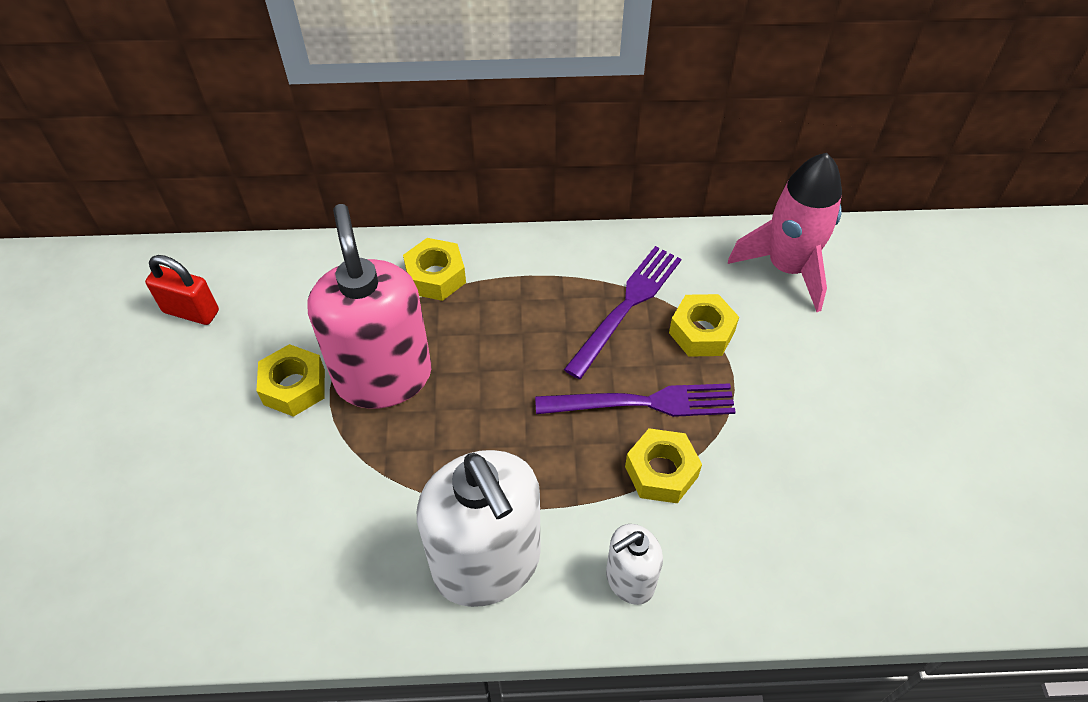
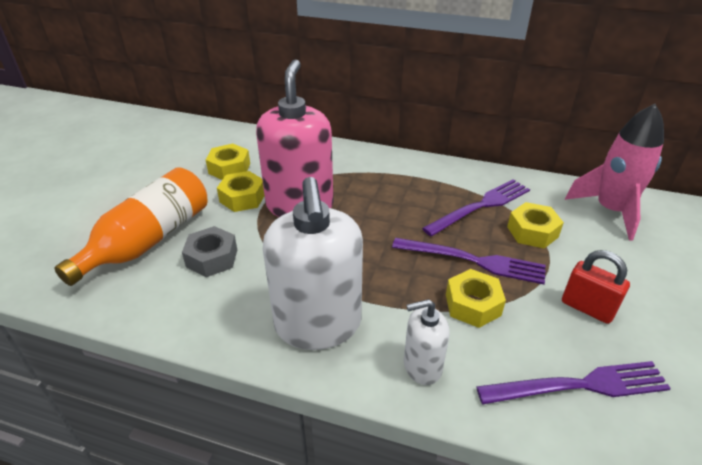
camera: 20 degrees right, 15 degrees down
(191, 311) = (205, 151): red padlock -> red padlock (587, 308)
(194, 505) = (149, 240): none -> orange bottle
(301, 506) = (212, 258): none -> grey nut
(436, 276) = (357, 165): yellow nut -> yellow nut (229, 168)
(803, 545) = (579, 385): none -> purple fork

